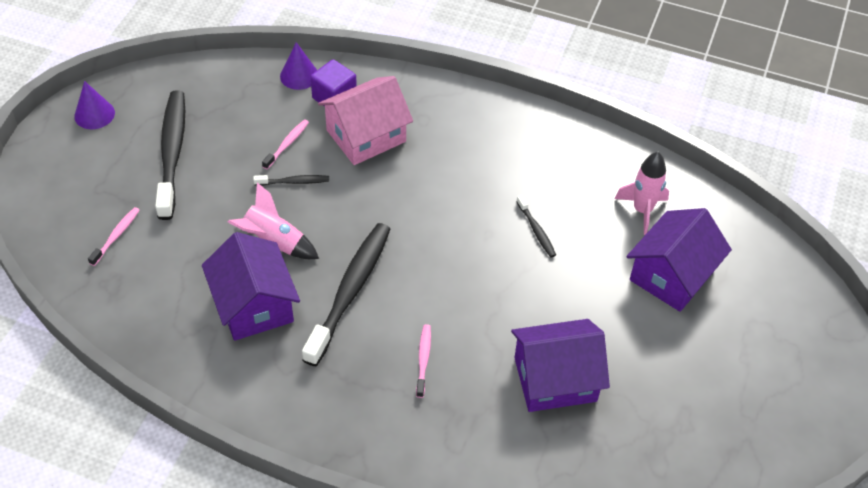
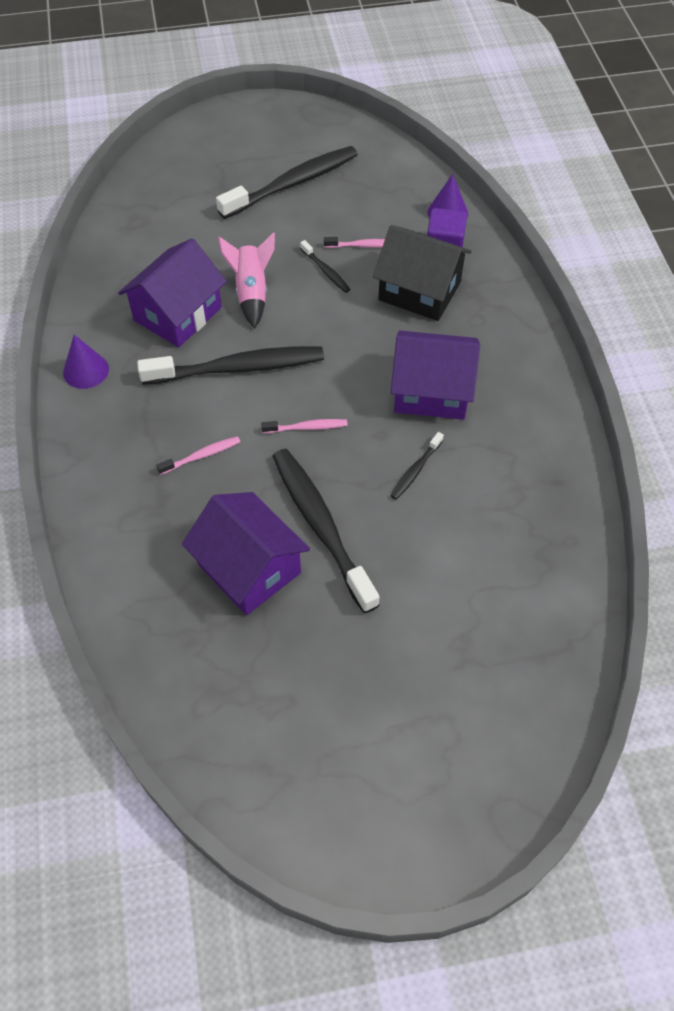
camera: 60 degrees right, 5 degrees up
(94, 114) = (292, 121): purple cone -> purple cone (86, 370)
(116, 236) = (183, 198): pink toothbrush -> pink toothbrush (307, 427)
(366, 136) = (419, 291): pink house -> black house
(547, 314) = (321, 526): none -> black toothbrush
(642, 210) = (516, 548): pink rocket -> none
(672, 275) = (452, 613): purple house -> purple house (431, 391)

